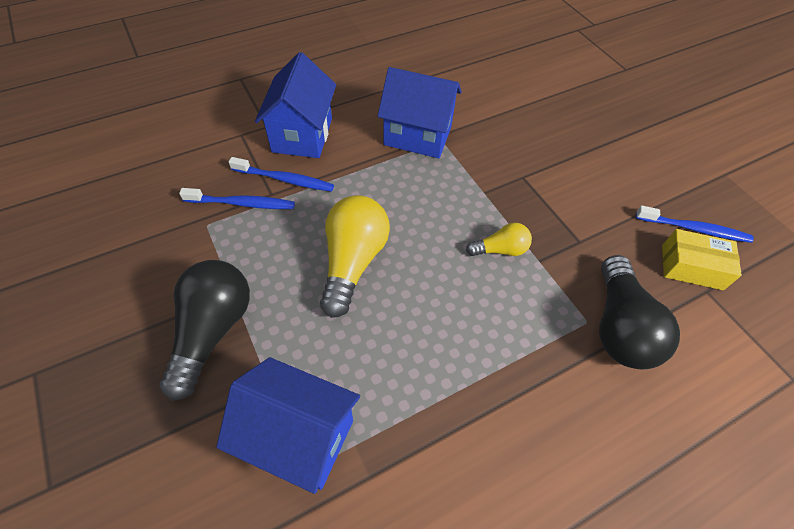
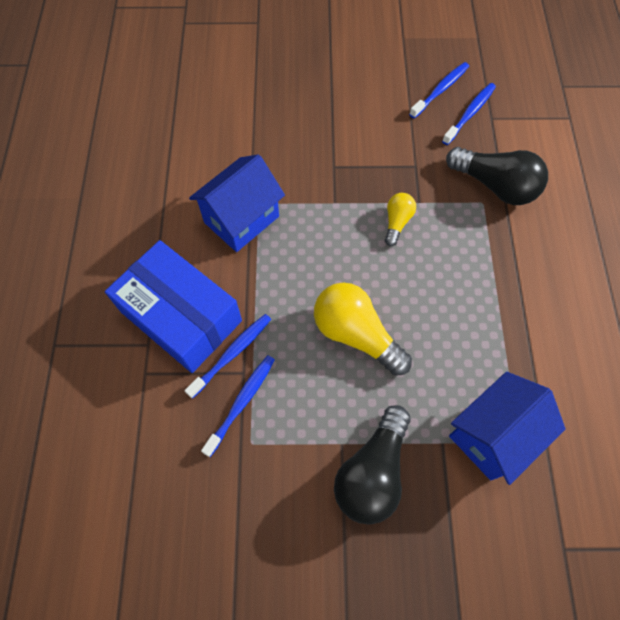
camera: 60 degrees left, 10 degrees up
(213, 330) = (372, 472): black light bulb -> black light bulb turned 105 degrees counterclockwise
(302, 135) = (181, 316): blue house -> blue box
(691, 267) = (470, 113): yellow box -> blue toothbrush

